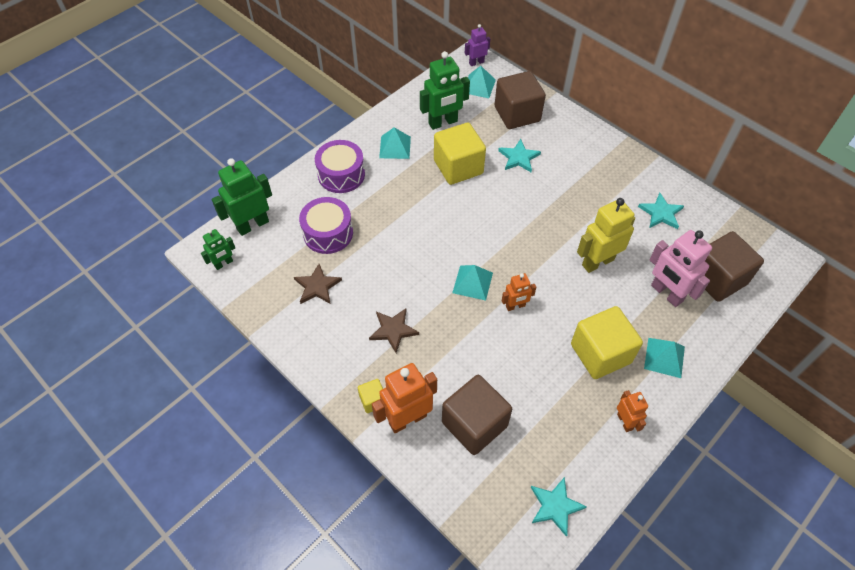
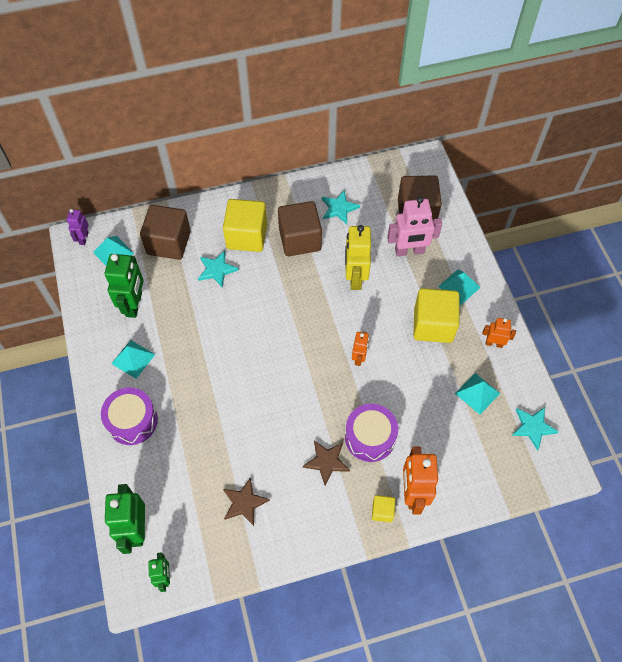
camera: 60 degrees left, 5 degrees up
(328, 233) = (192, 465): purple drum -> purple drum (370, 437)
(458, 167) = (193, 321): yellow cube -> yellow cube (246, 236)
(472, 282) = (318, 376): turquoise pyramid -> turquoise pyramid (477, 393)
(474, 424) = (443, 446): brown cube -> brown cube (300, 239)

